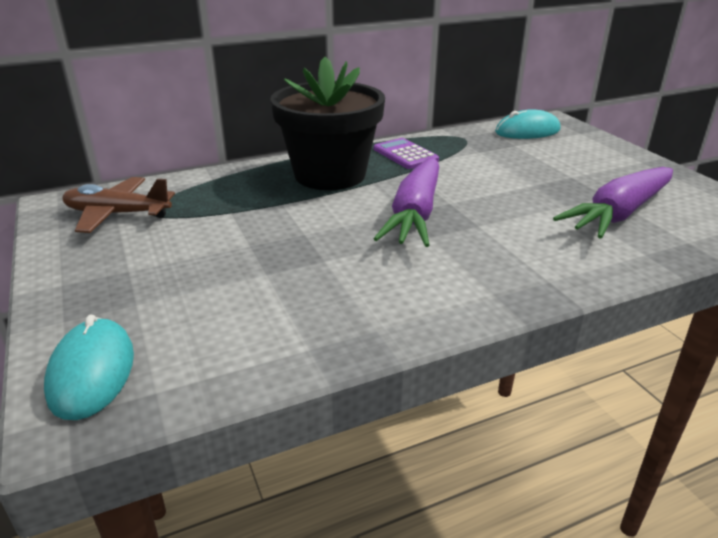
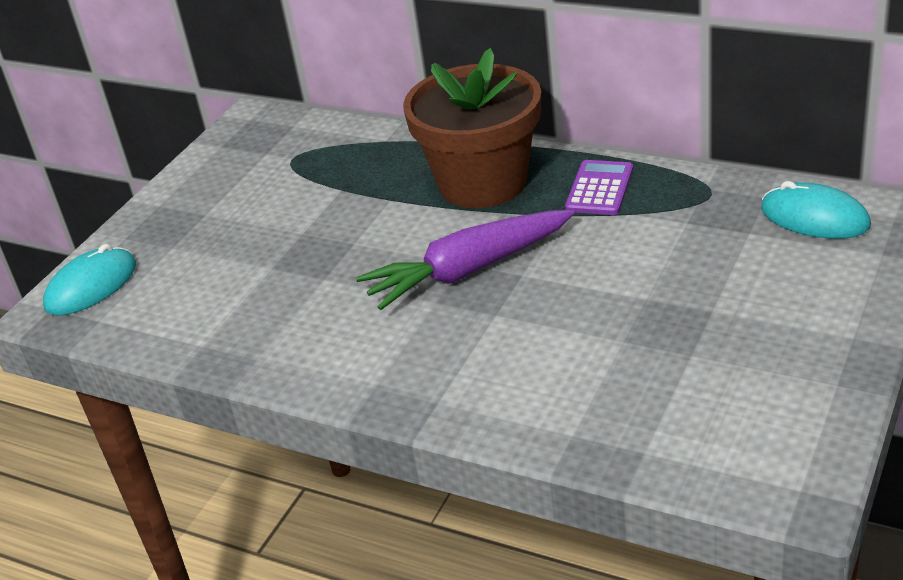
camera: 55 degrees right, 5 degrees up
(117, 214) = (270, 150): brown plane -> none
(330, 175) = (482, 183): black flower pot -> brown flower pot
(619, 214) = (651, 382): purple carrot -> none

